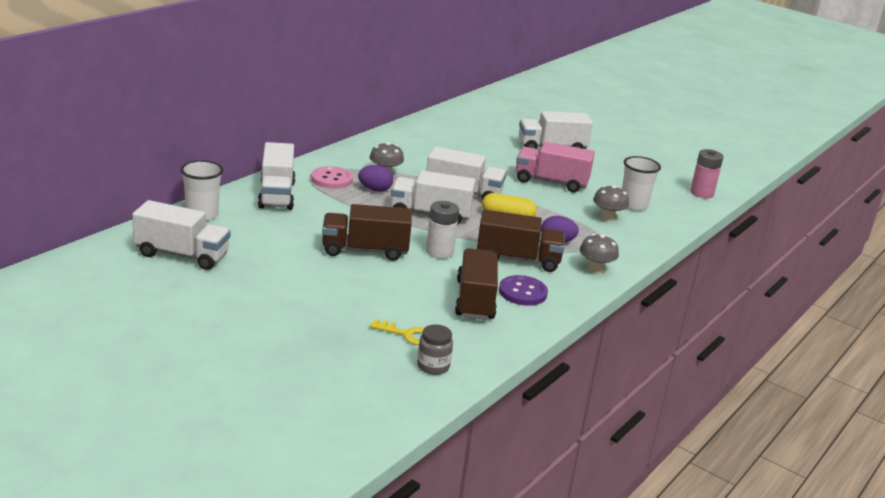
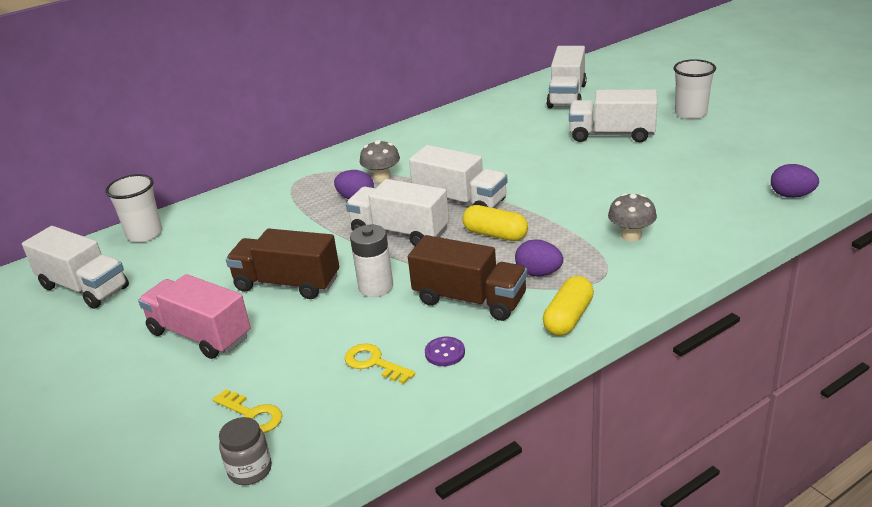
camera: 25 degrees right, 5 degrees up
(276, 195) = (241, 207): white truck -> white truck (567, 96)
(331, 179) = (316, 186): pink button -> none
(475, 300) = (374, 363): brown truck -> yellow key
(522, 292) = (445, 353): purple button -> purple button, size x0.62
(551, 182) = (583, 183): pink truck -> pink truck (200, 335)
(595, 269) = (568, 318): grey mushroom -> yellow capsule
(633, 205) = (679, 215): white cup -> white cup (690, 113)
(702, 193) = (791, 195): pink battery -> purple egg

